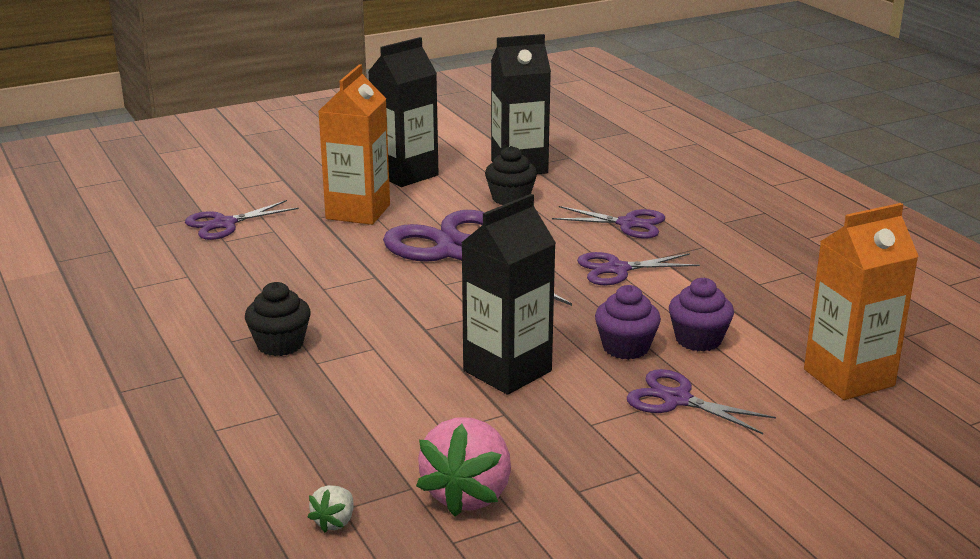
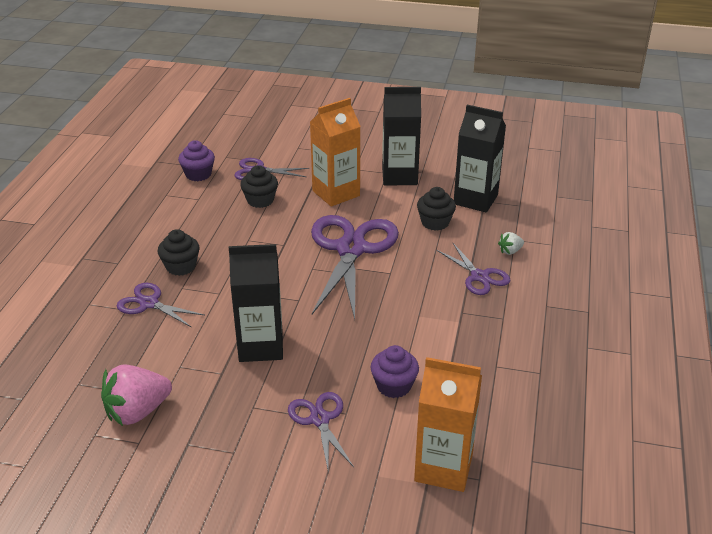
camera: 40 degrees right, 10 degrees up
(275, 249) = (260, 200): none -> black cupcake
(334, 522) = (65, 389): white strawberry -> white strawberry (510, 251)
(617, 269) = (422, 308): purple scissors -> purple scissors (149, 303)
(626, 347) = (344, 367): purple cupcake -> purple cupcake (198, 174)

